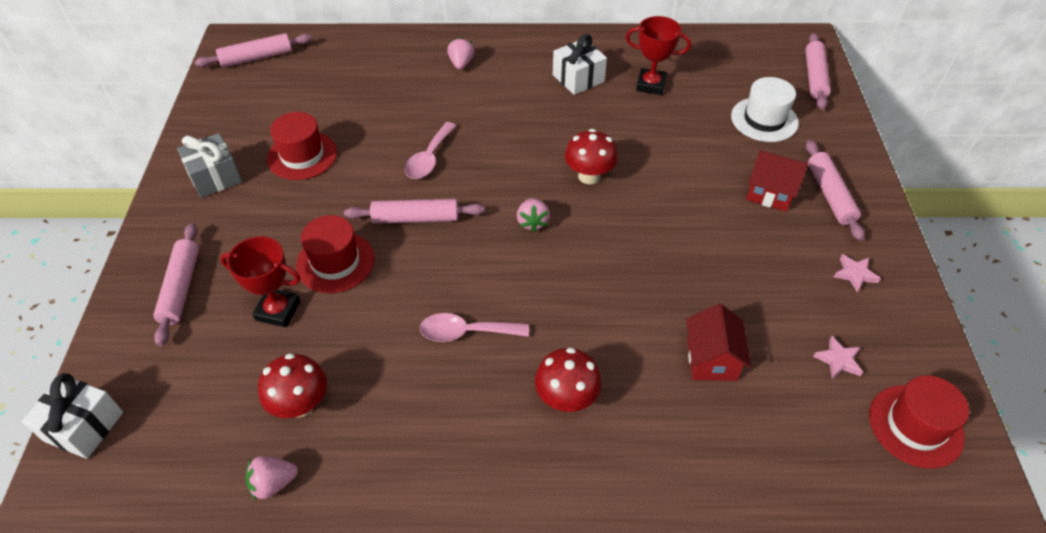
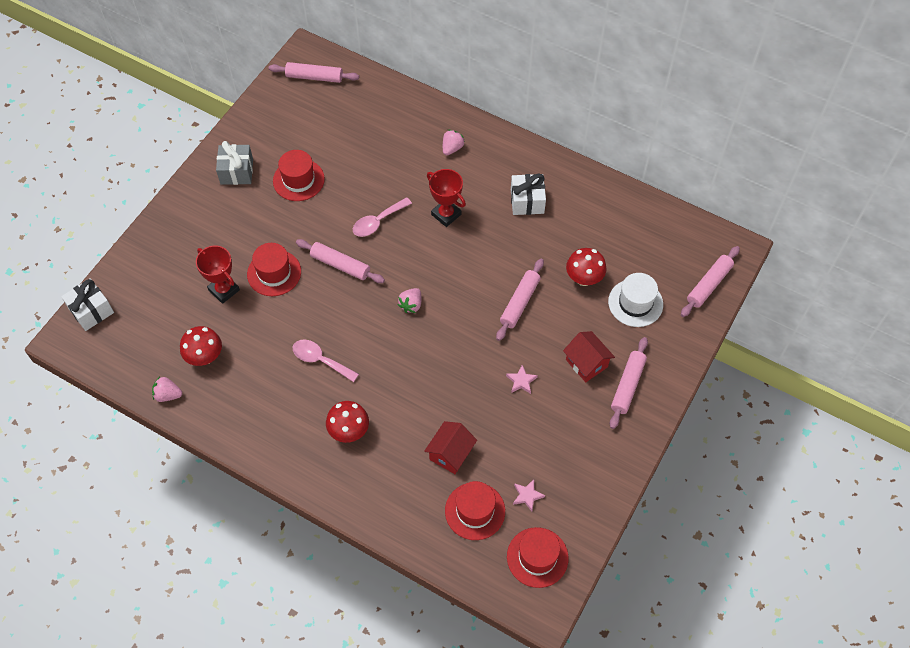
camera: 30 degrees right, 10 degrees up
(181, 288) = (178, 246): pink rolling pin -> pink rolling pin (519, 302)
(589, 176) = (473, 288): red mushroom -> red mushroom (584, 278)
(651, 85) = (576, 232): red trophy -> red trophy (446, 214)
(797, 411) = (475, 511): none -> red hat
(854, 274) = (590, 449): pink star -> pink star (521, 381)

